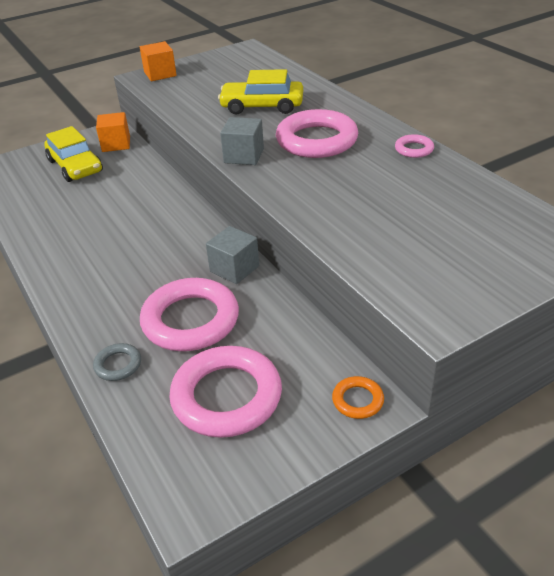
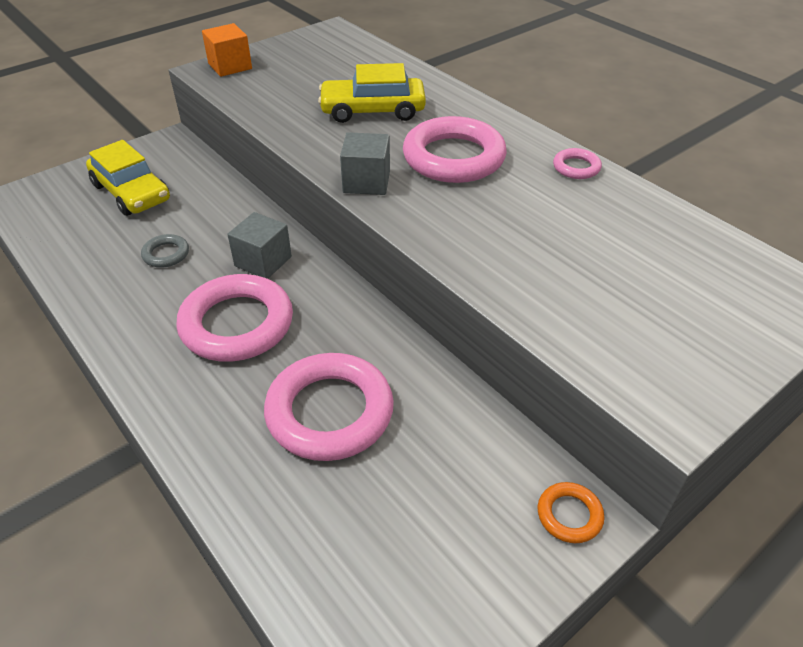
camera: 10 degrees left, 5 degrees up
(116, 144) = (180, 159): orange cube -> none
(118, 365) = (246, 486): grey ring -> grey ring (166, 254)
(226, 396) = (401, 523): pink ring -> pink ring (237, 324)
(234, 269) = (371, 333): grey cube -> grey cube (263, 261)

